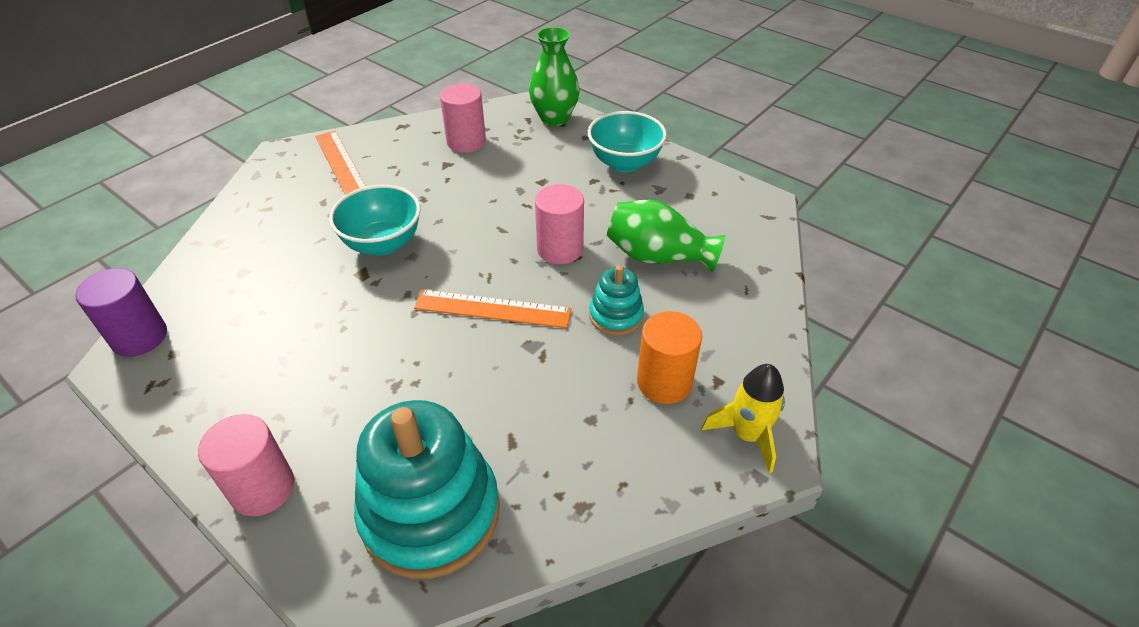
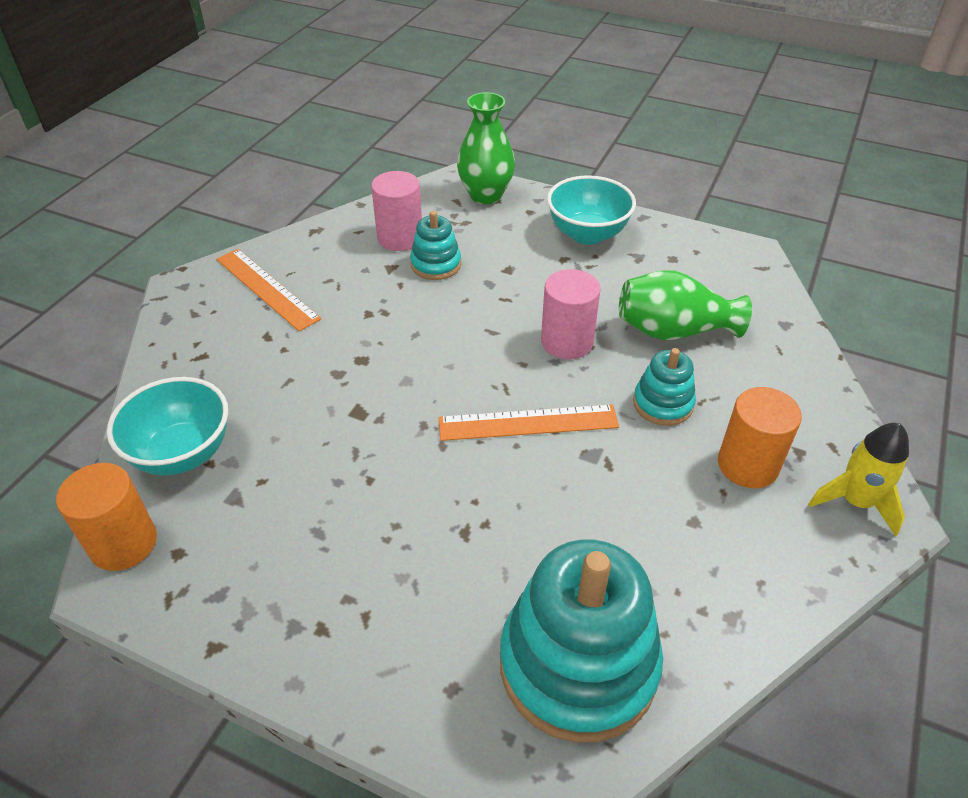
camera: 15 degrees left, 0 degrees up
(139, 337) = (123, 543): purple cylinder -> orange cylinder
(262, 488) = (373, 686): pink cylinder -> none
(383, 243) = (365, 372): turquoise bowl -> turquoise bowl (182, 453)
(484, 168) = (436, 264): none -> turquoise stacking toy

